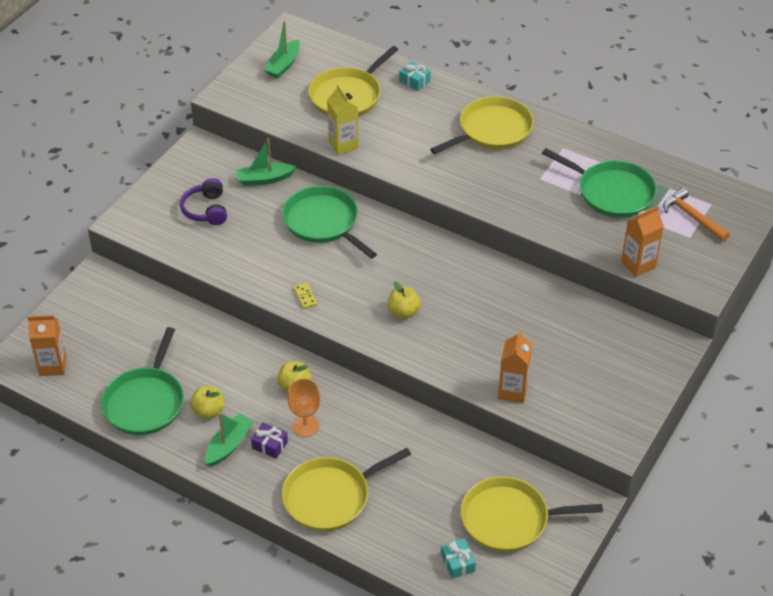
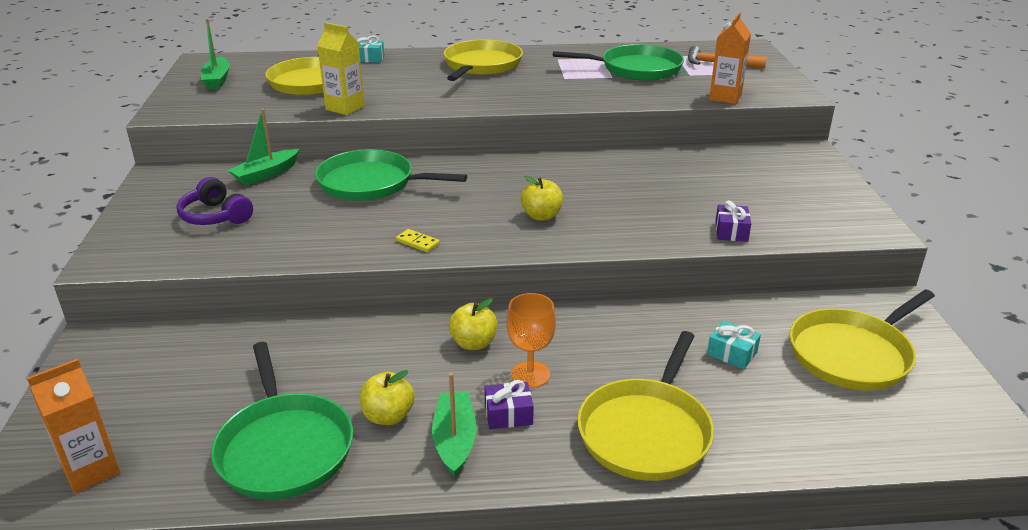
camera: 35 degrees left, 15 degrees down
(458, 563) = (868, 422): turquoise gift -> turquoise gift (732, 353)
(512, 391) = (731, 231): orange carton -> purple gift

